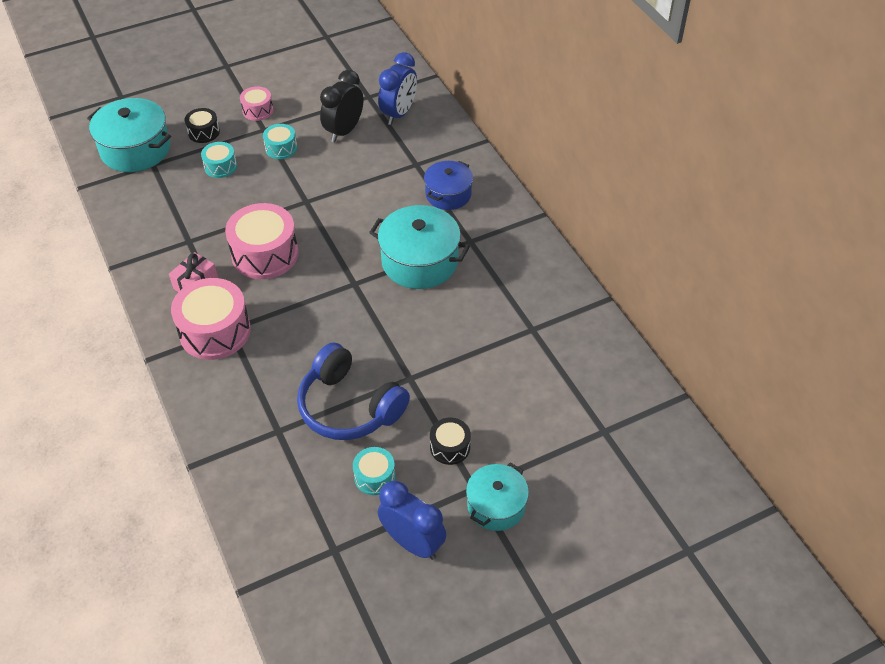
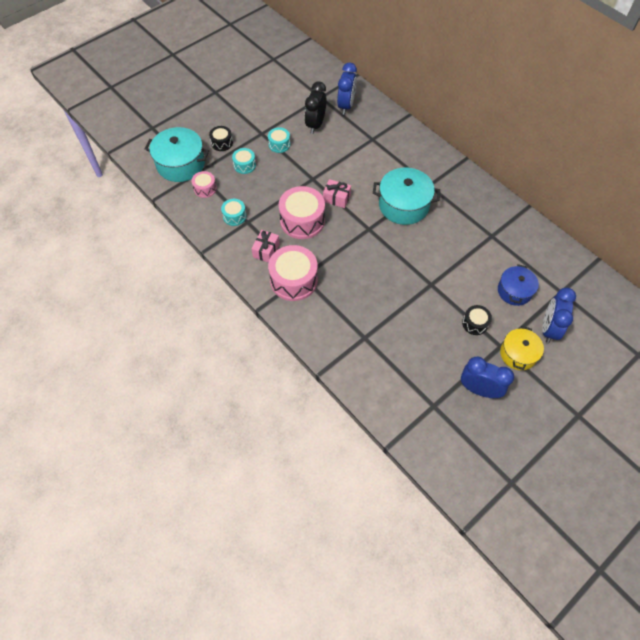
camera: 15 degrees left, 10 degrees up
(258, 110) = (251, 120): pink drum -> pink drum (205, 189)
(327, 234) = (336, 198): none -> pink gift
(349, 407) = (402, 311): blue headphones -> none
(374, 477) = (438, 353): turquoise drum -> turquoise drum (234, 216)
(448, 194) = (402, 156): blue pot -> blue pot (514, 291)
(496, 505) = (518, 354): turquoise pot -> yellow pot
(560, 480) = (549, 329): none -> blue clock

